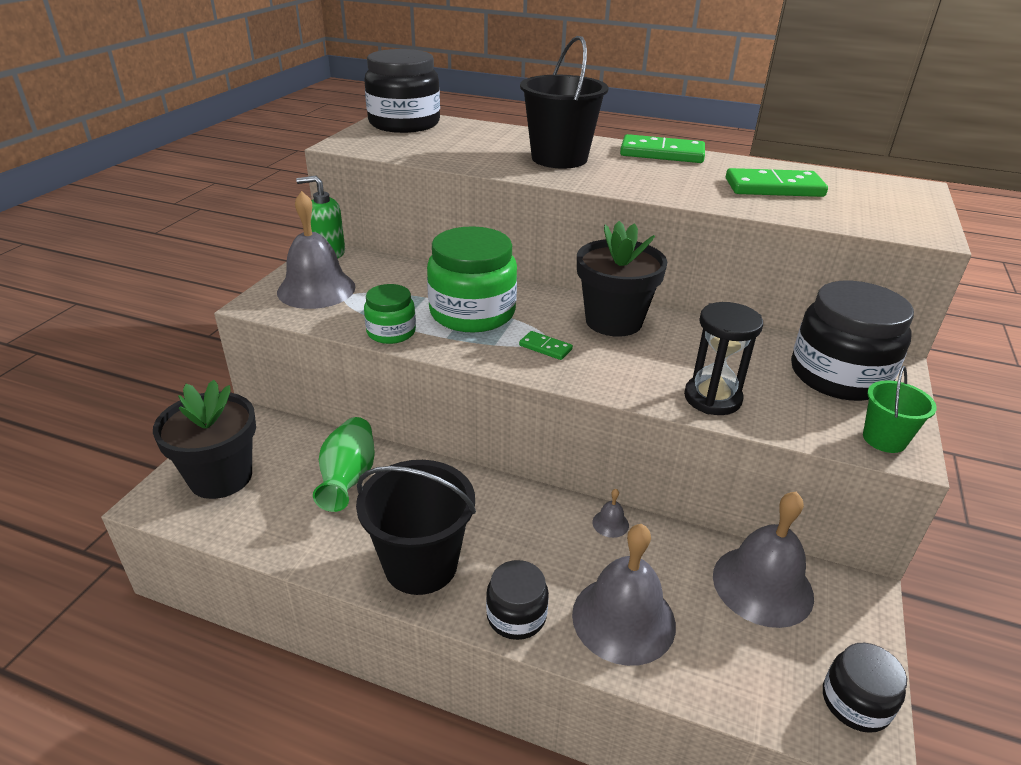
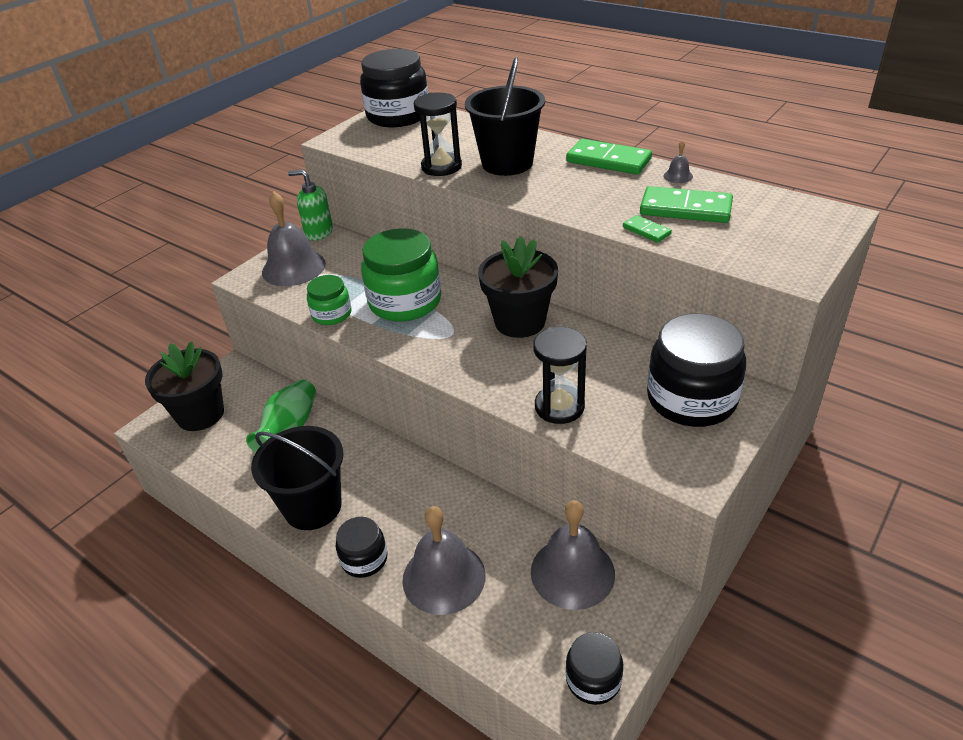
camera: 20 degrees right, 5 degrees up
(489, 163) = (441, 167): none -> black hourglass
(545, 347) = (446, 342): green domino -> green domino (646, 231)
(610, 523) = (474, 498): grey bell -> grey bell (678, 176)
(884, 439) = (688, 466): green bucket -> none

